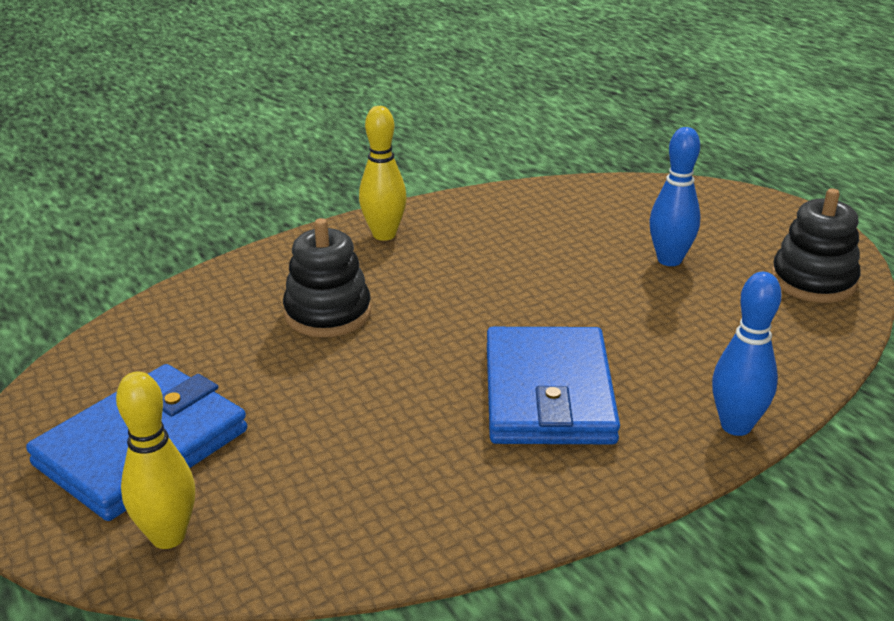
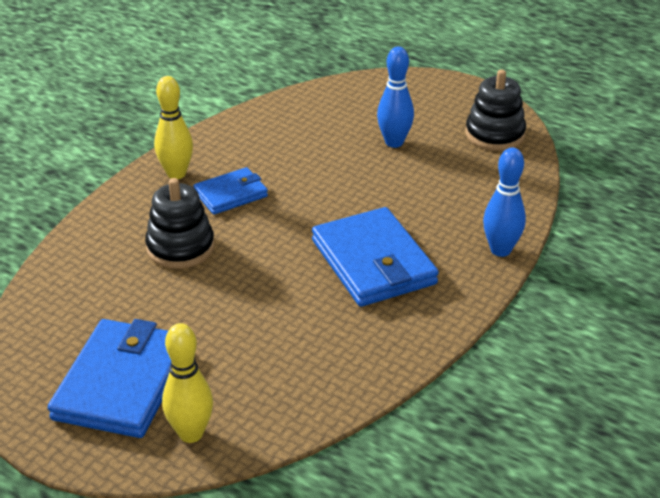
camera: 25 degrees left, 5 degrees up
(429, 270) = (231, 194): none -> blue wallet

